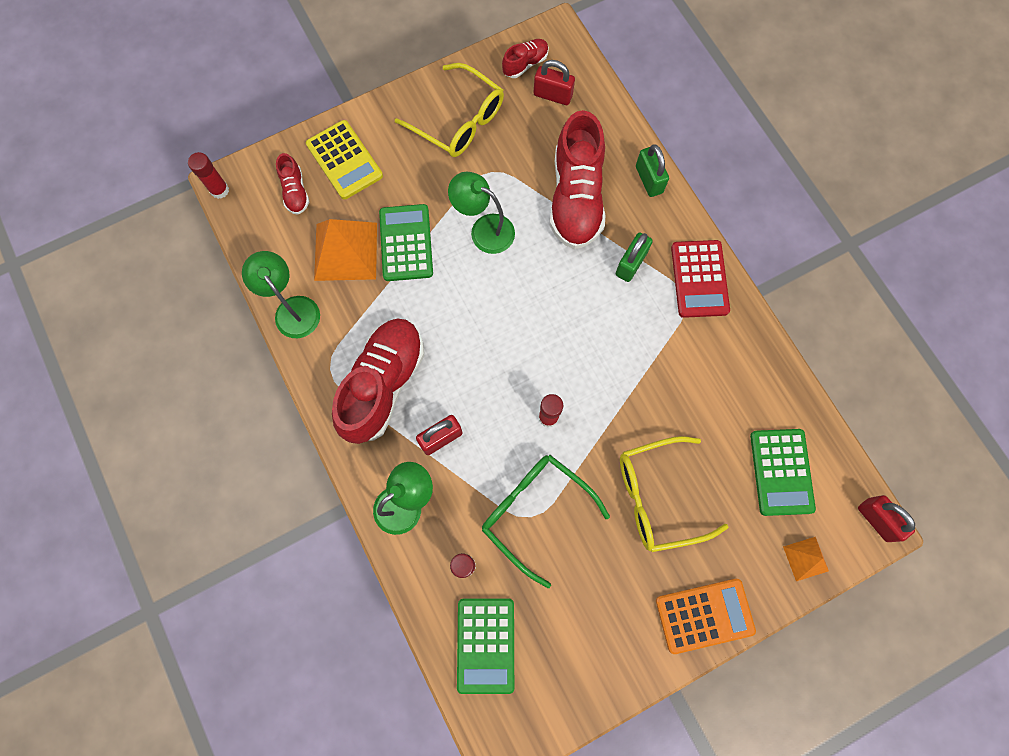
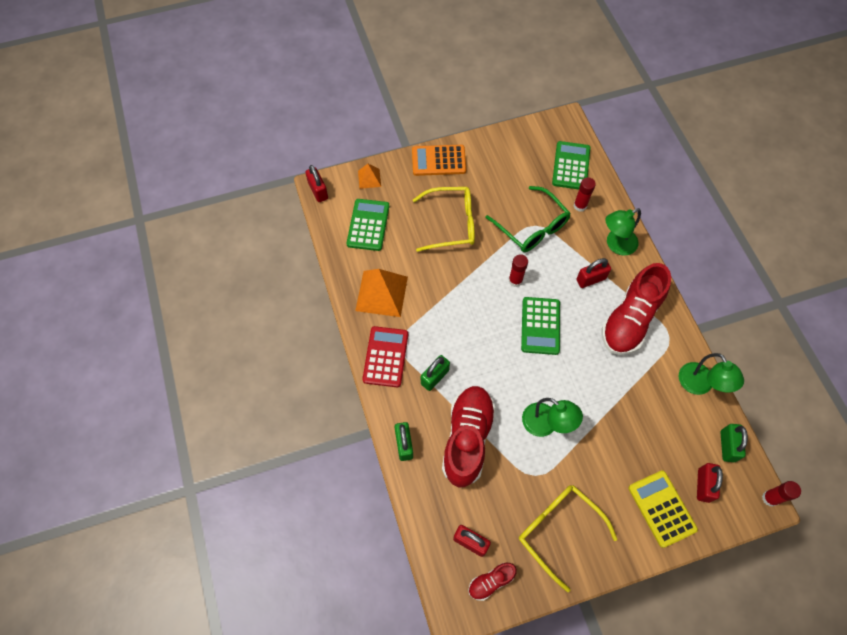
camera: 170 degrees left, 10 degrees down
(264, 240) = (727, 446): none -> green padlock
(295, 192) = (703, 485): red shoe -> red padlock
(345, 251) = (659, 425): orange pyramid -> orange pyramid (381, 293)
(406, 243) = (610, 423): green calculator -> green calculator (540, 326)

